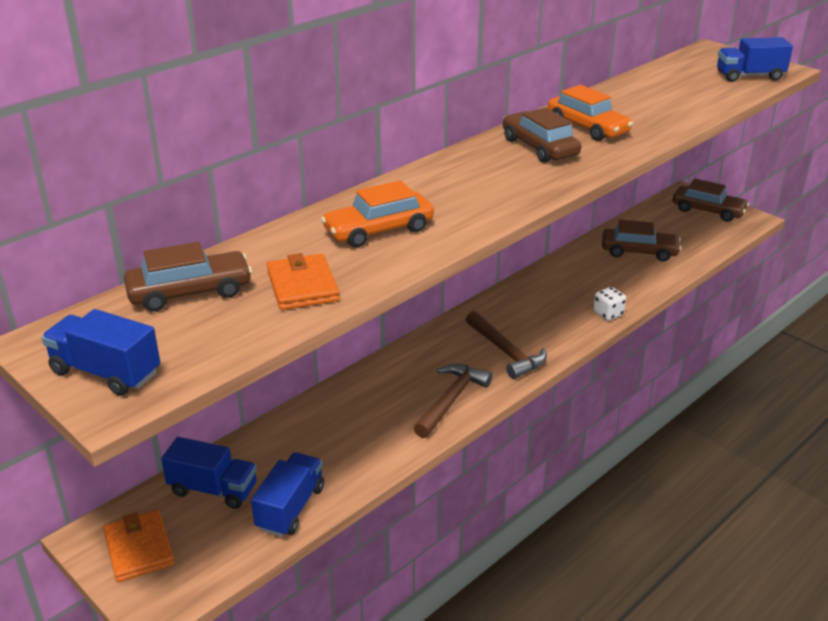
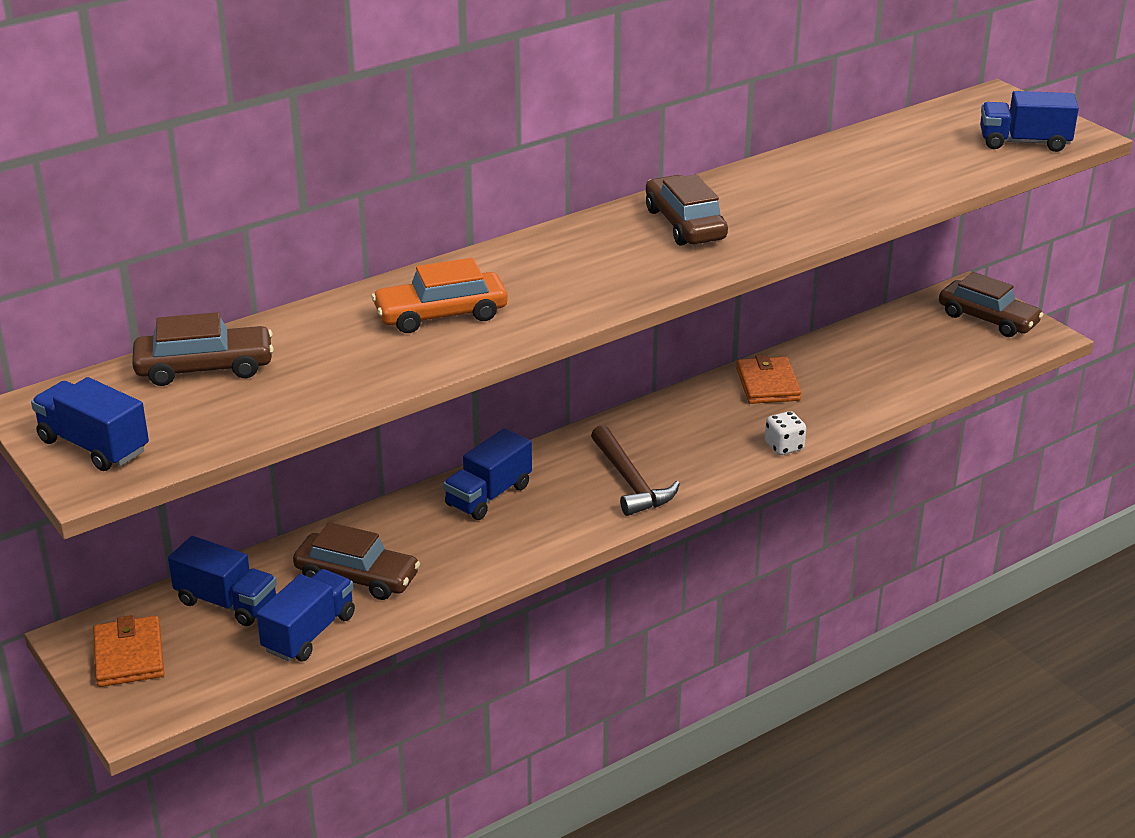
camera: 10 degrees right, 0 degrees up
(303, 286) = (330, 373): orange wallet -> orange wallet (768, 384)
(401, 374) = (488, 495): none -> blue truck
(451, 400) = (539, 533): brown hammer -> none
(587, 127) = (761, 201): orange car -> none
(639, 252) = (863, 368): brown car -> brown car (357, 577)

